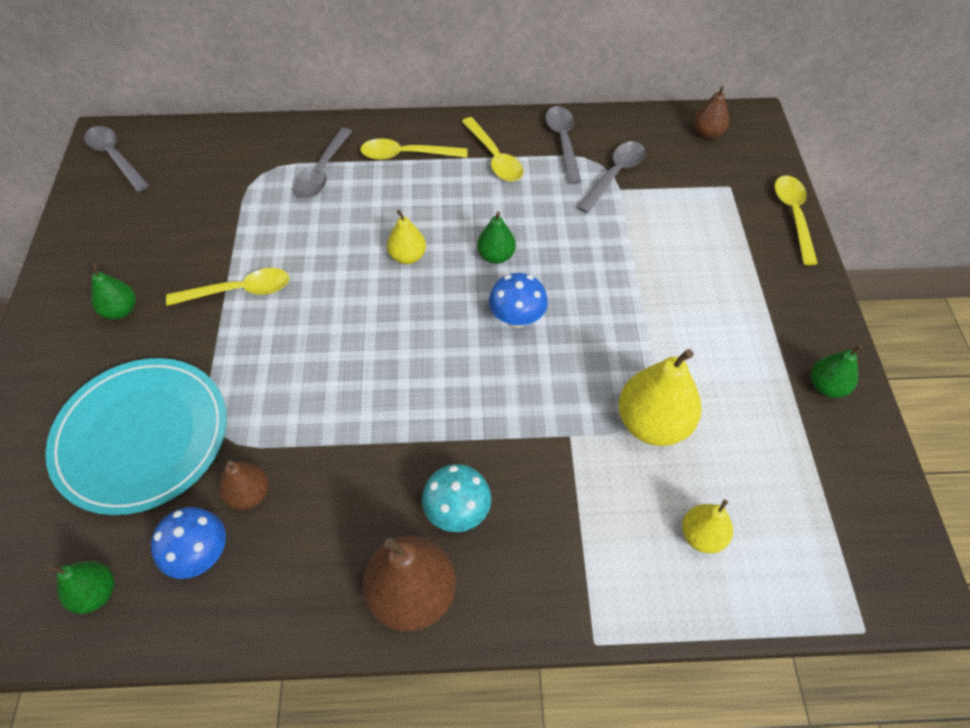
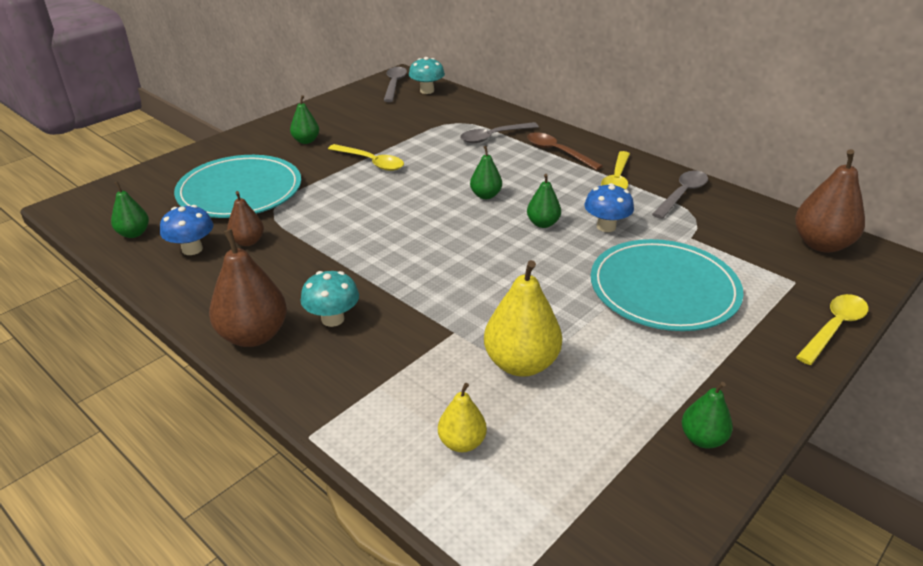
camera: 45 degrees right, 20 degrees down
(167, 145) = (427, 91): none -> turquoise mushroom
(406, 155) = (557, 152): yellow spoon -> brown spoon
(408, 256) = (485, 195): yellow pear -> green pear
(517, 318) = (509, 258): blue mushroom -> blue mushroom (606, 226)
(615, 175) = (698, 228): grey spoon -> none
(660, 261) = (664, 289): none -> turquoise plate
(707, 133) = (821, 244): brown pear -> brown pear, size x1.77

